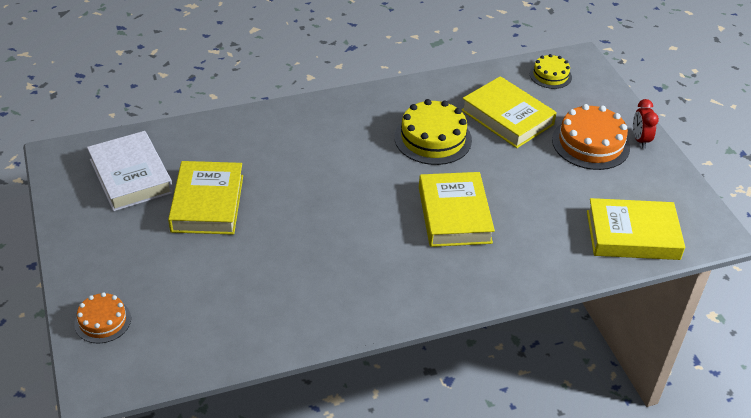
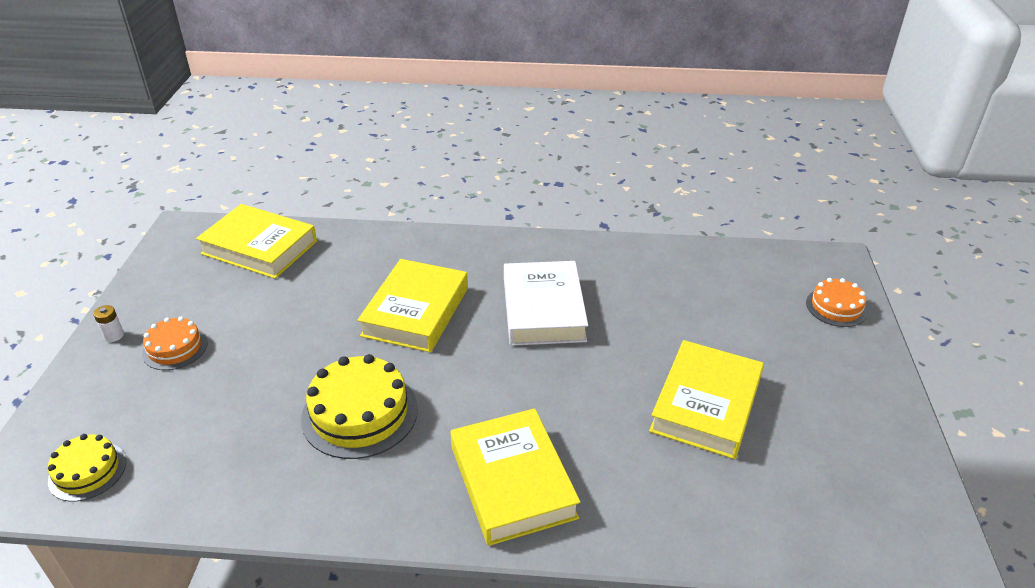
camera: 155 degrees left, 5 degrees down
(131, 176) = (814, 478): white book -> white book (543, 309)
(507, 117) = (231, 416): yellow book -> yellow book (512, 481)
(590, 143) = (175, 348): orange cake -> orange cake, size x0.59
(640, 140) = (114, 335): red clock -> white battery

